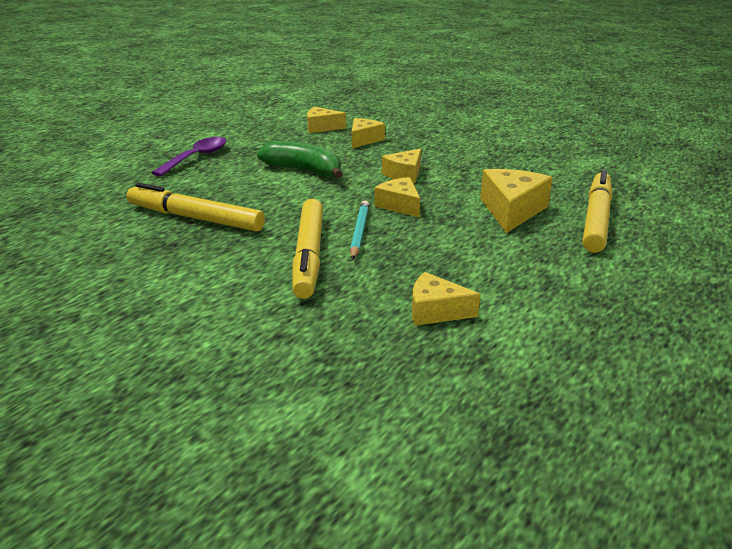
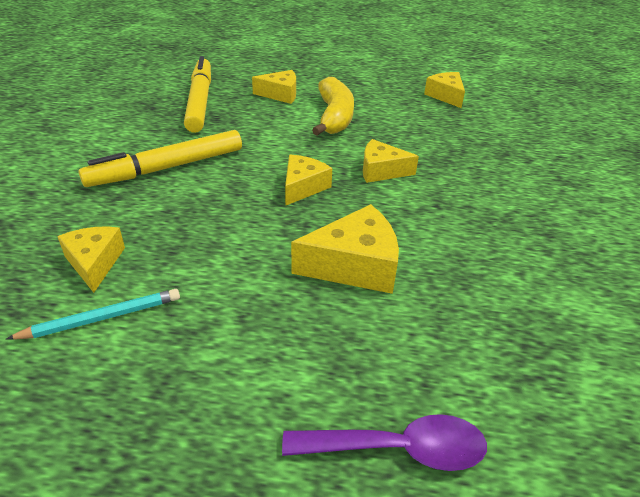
camera: 60 degrees right, 10 degrees up
(196, 157) = (311, 66): purple spoon -> purple spoon (398, 448)
(304, 170) = (334, 117): green banana -> yellow banana
(359, 232) = (228, 180): turquoise pencil -> turquoise pencil (102, 318)
(364, 140) = (444, 125): yellow cheese -> yellow cheese (280, 94)
(596, 219) = (390, 346): yellow marker -> none

